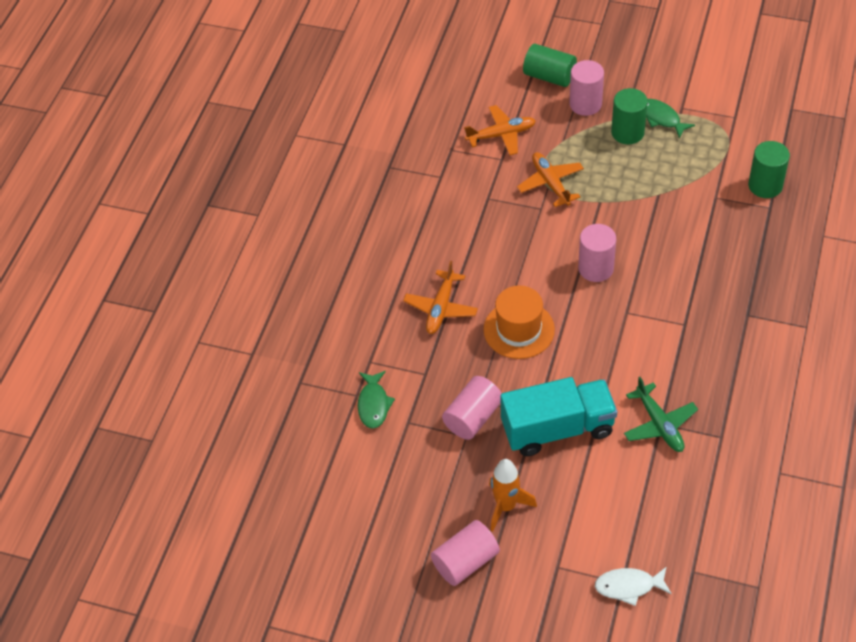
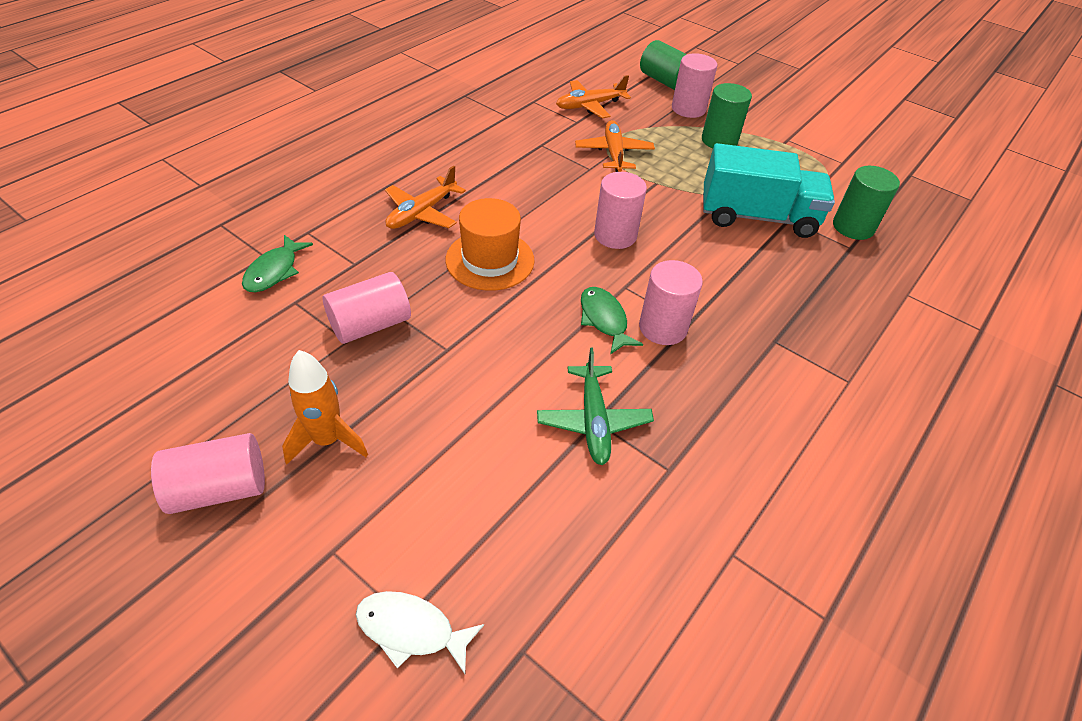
camera: 15 degrees right, 5 degrees down
(501, 135) = (589, 105): orange plane -> orange plane turned 150 degrees clockwise
(557, 429) = (460, 375): turquoise truck -> turquoise truck (757, 217)
(661, 118) = (761, 141): green fish -> green fish (604, 319)
(669, 336) = (663, 328): none -> pink cylinder

